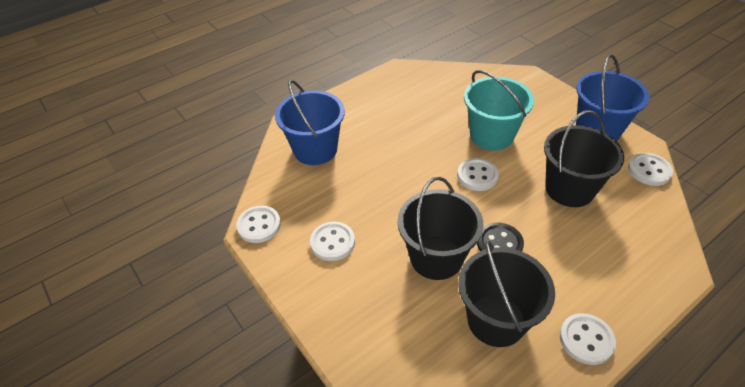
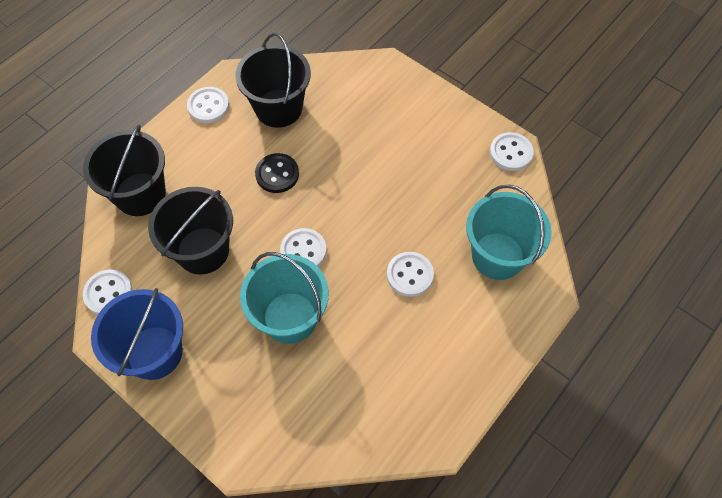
camera: 165 degrees right, 15 degrees up
(315, 149) = (498, 256): blue bucket -> turquoise bucket
(332, 242) = (433, 148): white button -> white button (409, 275)
(436, 257) = (334, 151): black bucket -> black bucket (140, 194)

